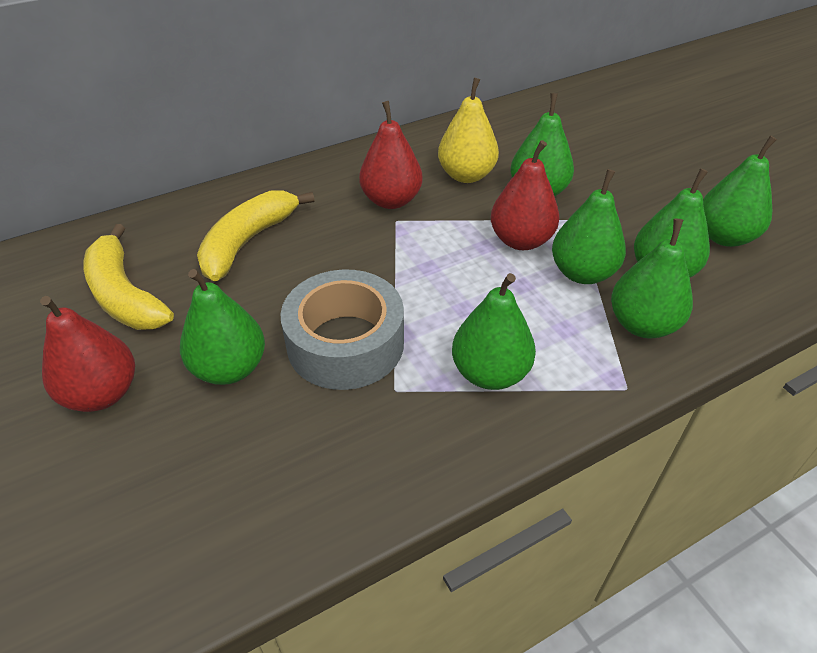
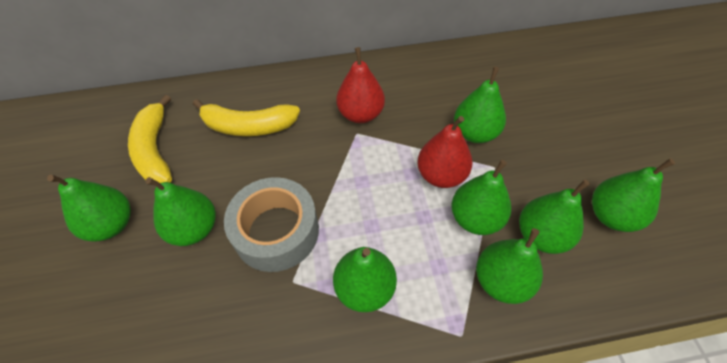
camera: 20 degrees right, 10 degrees up
(102, 393) = (111, 225): red pear -> green pear
(248, 242) = (248, 126): yellow banana -> yellow banana turned 135 degrees counterclockwise
(466, 175) = (426, 104): yellow pear -> none

